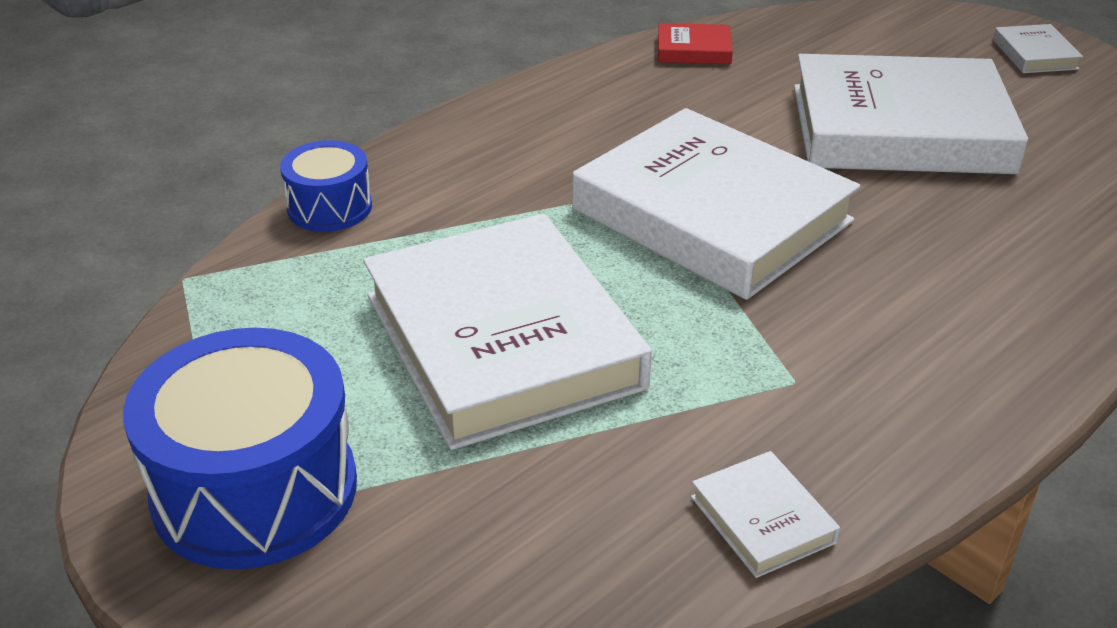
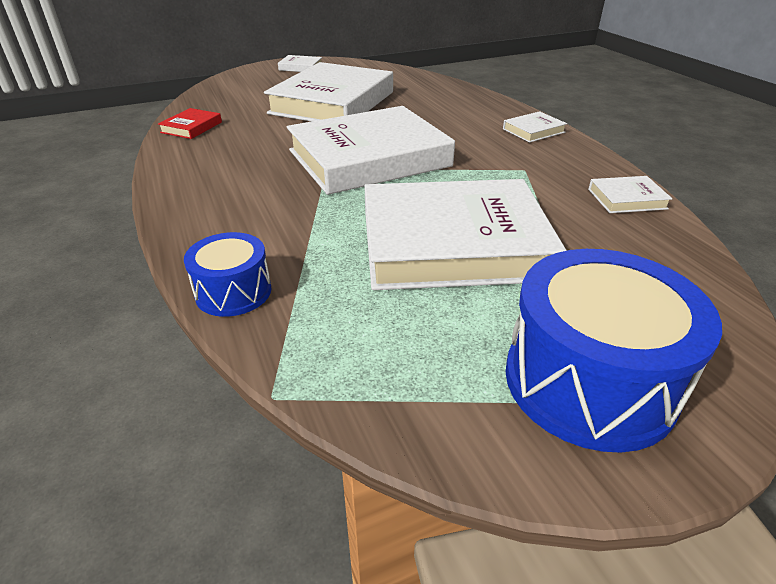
camera: 70 degrees left, 0 degrees up
(991, 374) = (533, 131): none -> white book

